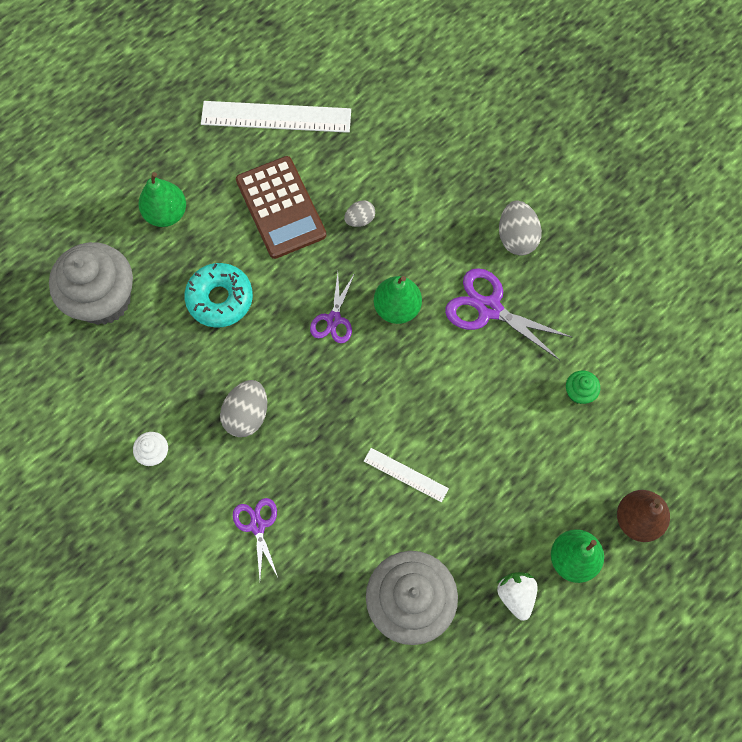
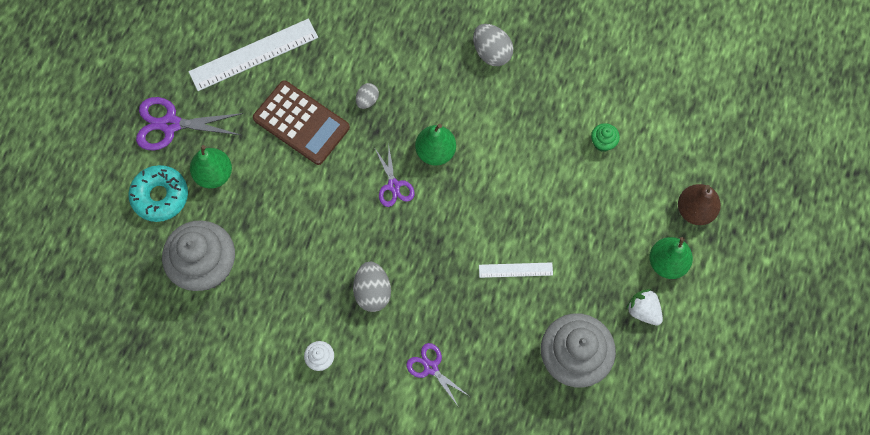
camera: 30 degrees left, 0 degrees up
(220, 299) = (298, 217): turquoise donut -> turquoise donut (160, 196)
(489, 308) = (503, 116): purple scissors -> purple scissors (170, 124)

